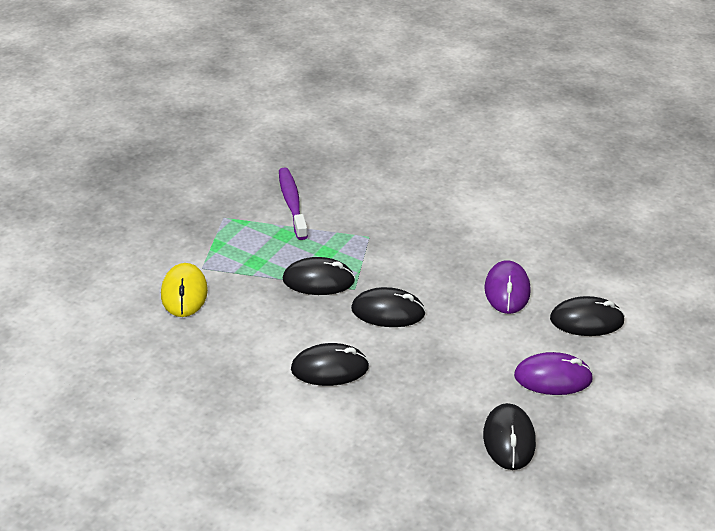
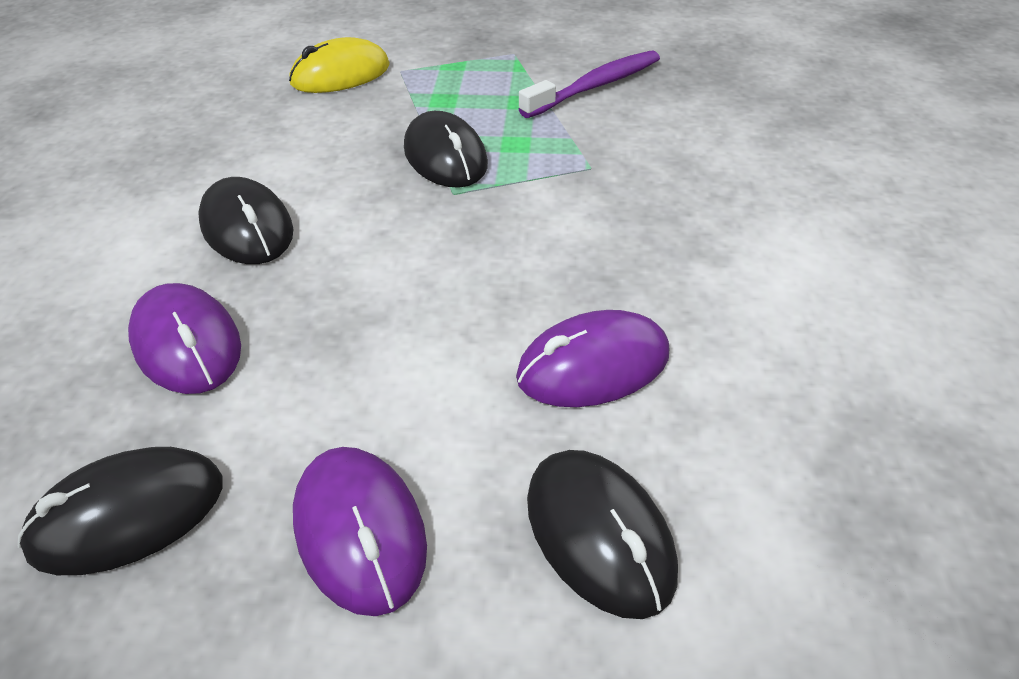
camera: 65 degrees right, 5 degrees up
(388, 311) = (421, 241): black mouse -> none
(412, 406) = (187, 343): none -> purple mouse

